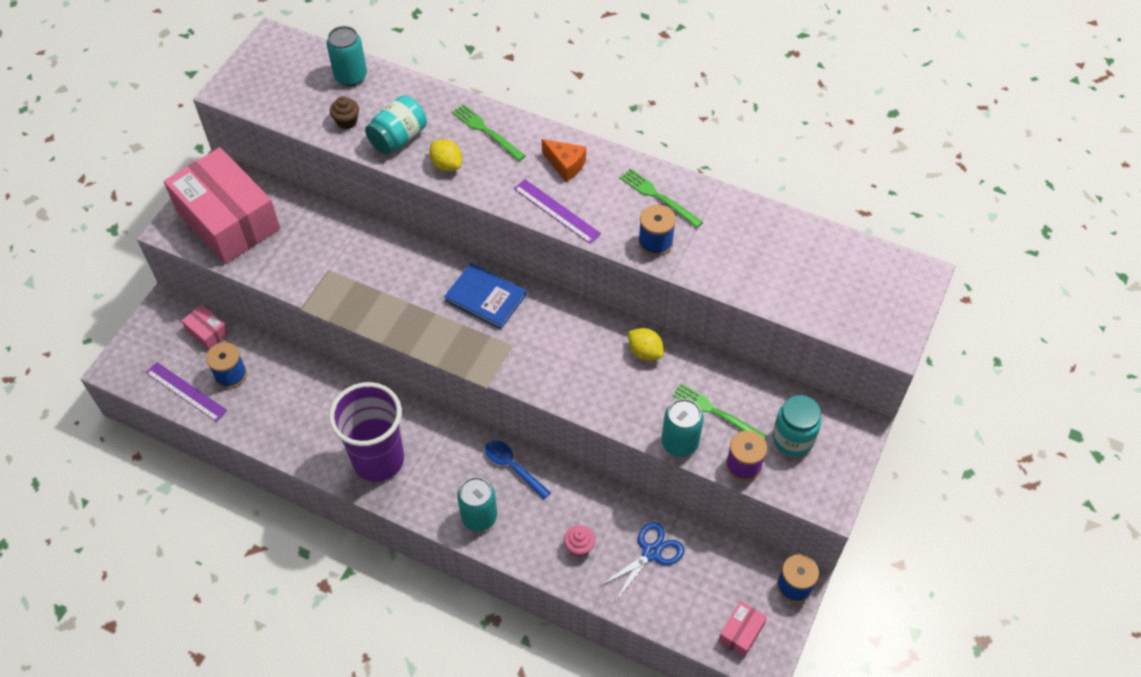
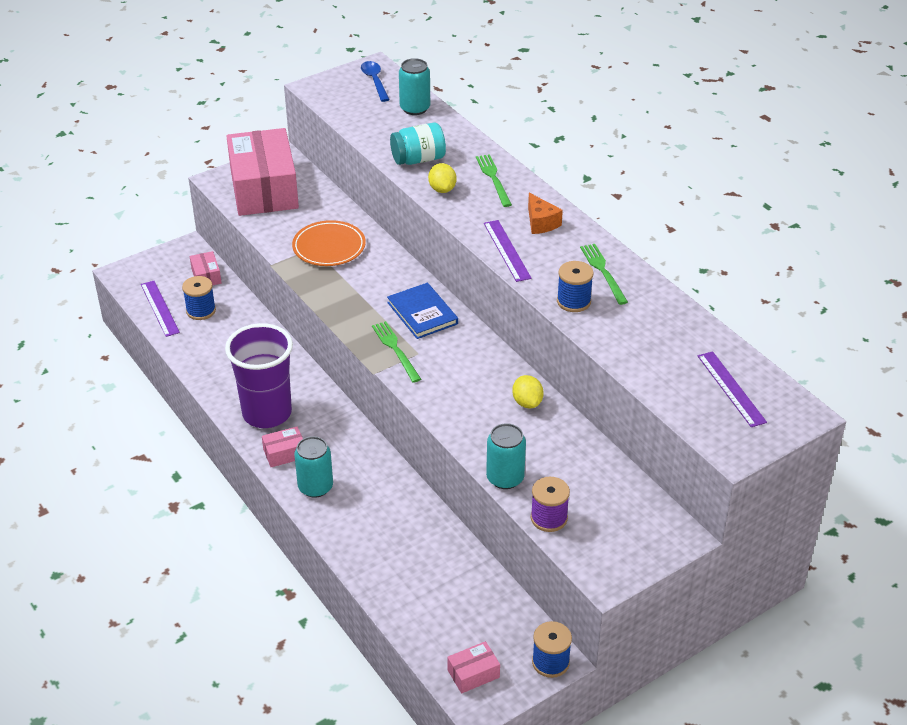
camera: 30 degrees right, 15 degrees down
(343, 261) = (329, 247): none -> orange plate
(347, 121) = (387, 135): brown cupcake -> none
(426, 495) = (284, 453): none -> pink box
(513, 467) = (371, 465): blue spoon -> blue spoon (375, 81)
(579, 547) = (381, 545): pink cupcake -> none
(651, 553) = (440, 578): blue scissors -> none
(716, 412) = (555, 470): green fork -> green fork (395, 350)
(793, 439) = (610, 518): turquoise jar -> none
(848, 275) = (731, 388): none -> purple ruler

